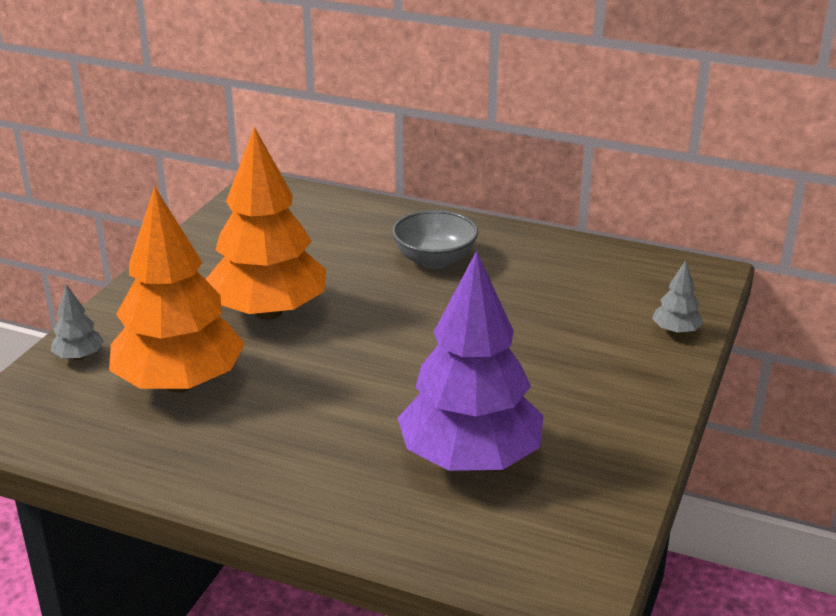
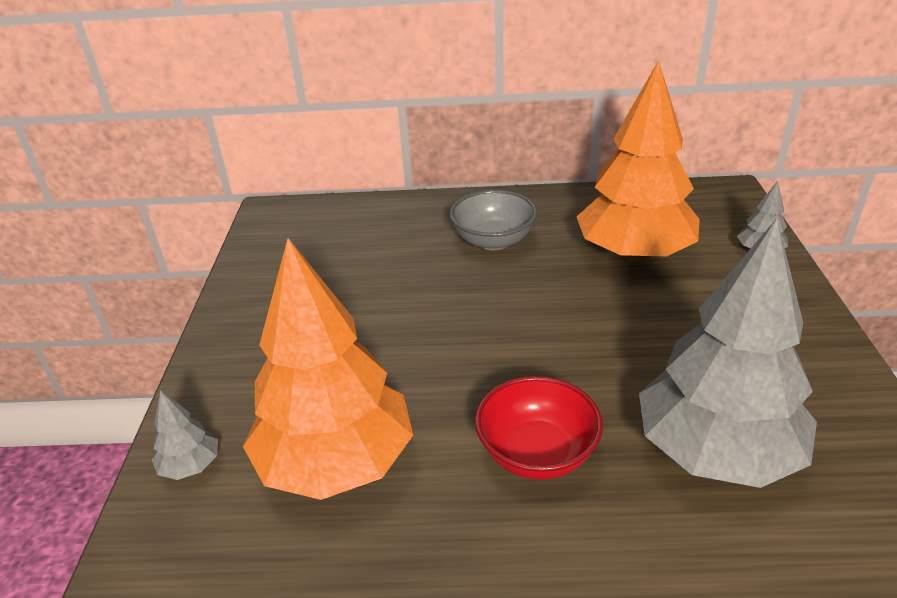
camera: 20 degrees left, 5 degrees up
(268, 312) = (374, 342): orange tree -> orange tree (634, 254)
(330, 420) = (537, 453): none -> red bowl
(470, 459) = (716, 452): purple tree -> grey tree

